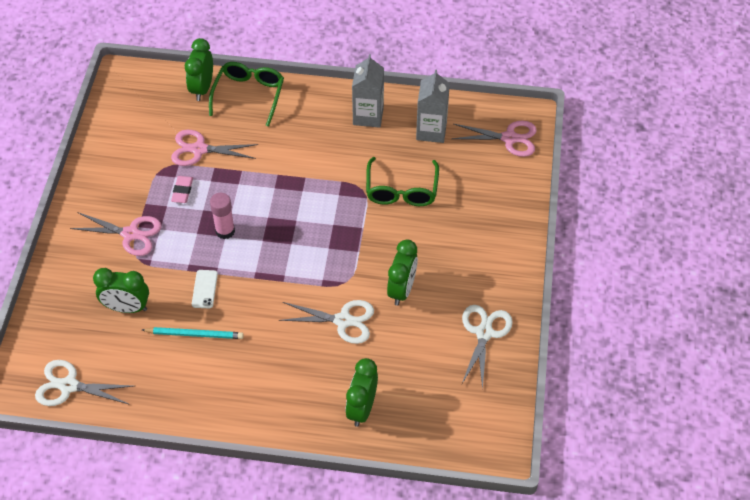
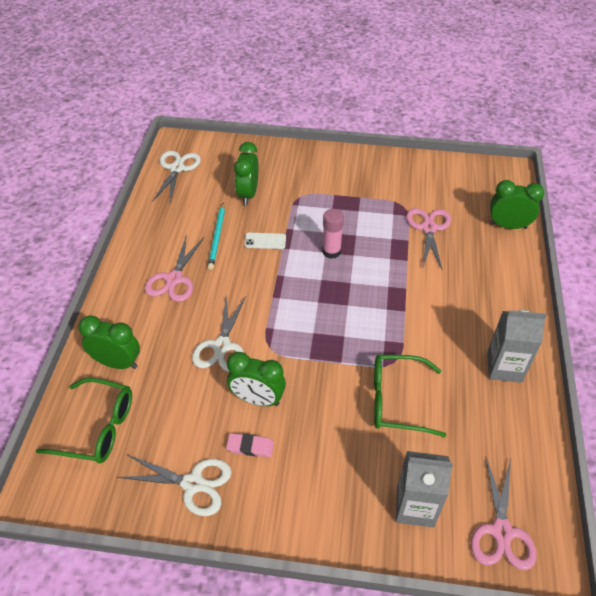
camera: 90 degrees right, 5 degrees down
(130, 234) = (325, 190): pink scissors -> pink scissors (174, 279)
(182, 191) = (376, 220): pink eraser -> pink eraser (250, 447)
(249, 95) = (509, 261): green glasses -> green glasses (98, 428)
(431, 131) = (495, 434): grey carton -> grey carton (415, 506)

